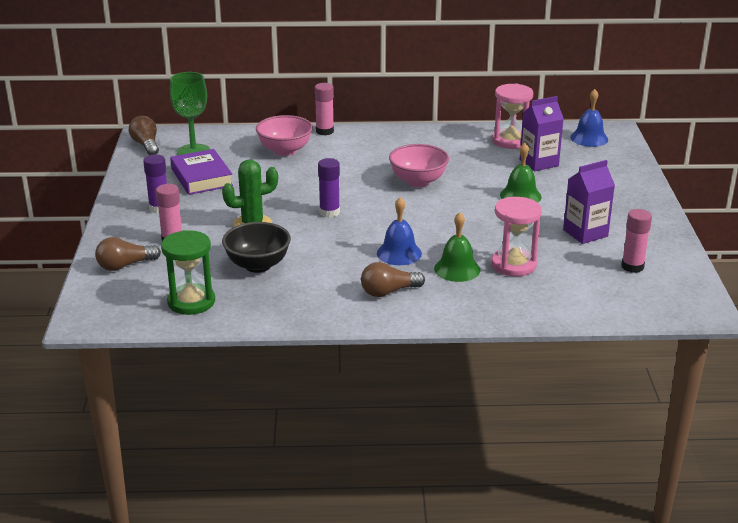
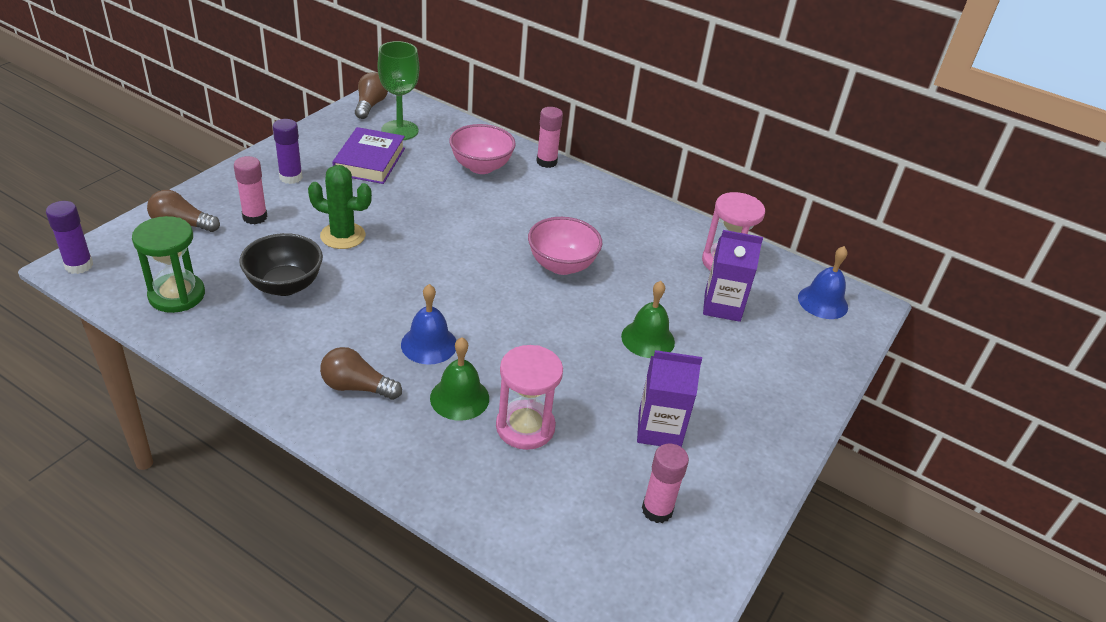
camera: 30 degrees right, 10 degrees up
(329, 212) = (428, 258): purple glue stick -> purple glue stick (79, 265)

